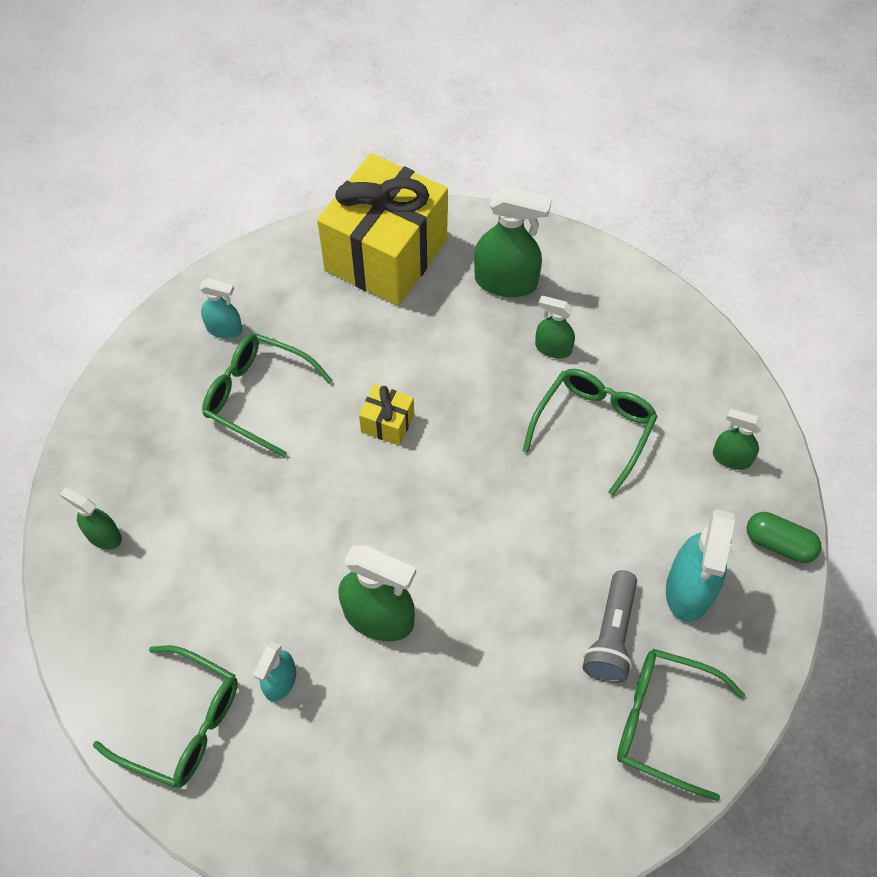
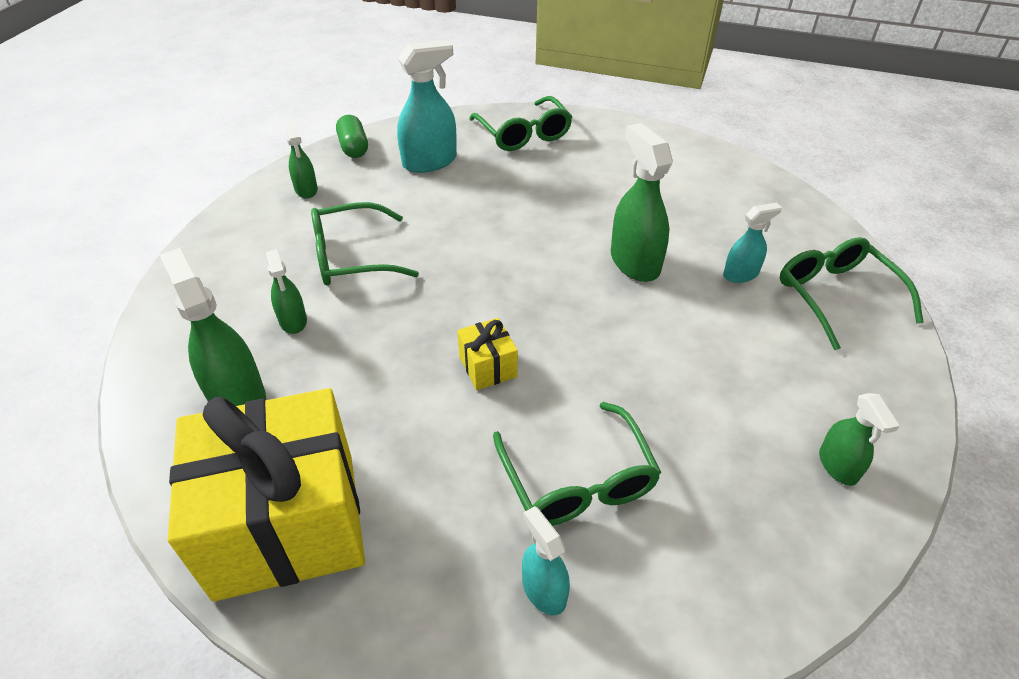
camera: 135 degrees left, 15 degrees down
(611, 635) = (500, 172): grey flashlight -> none

